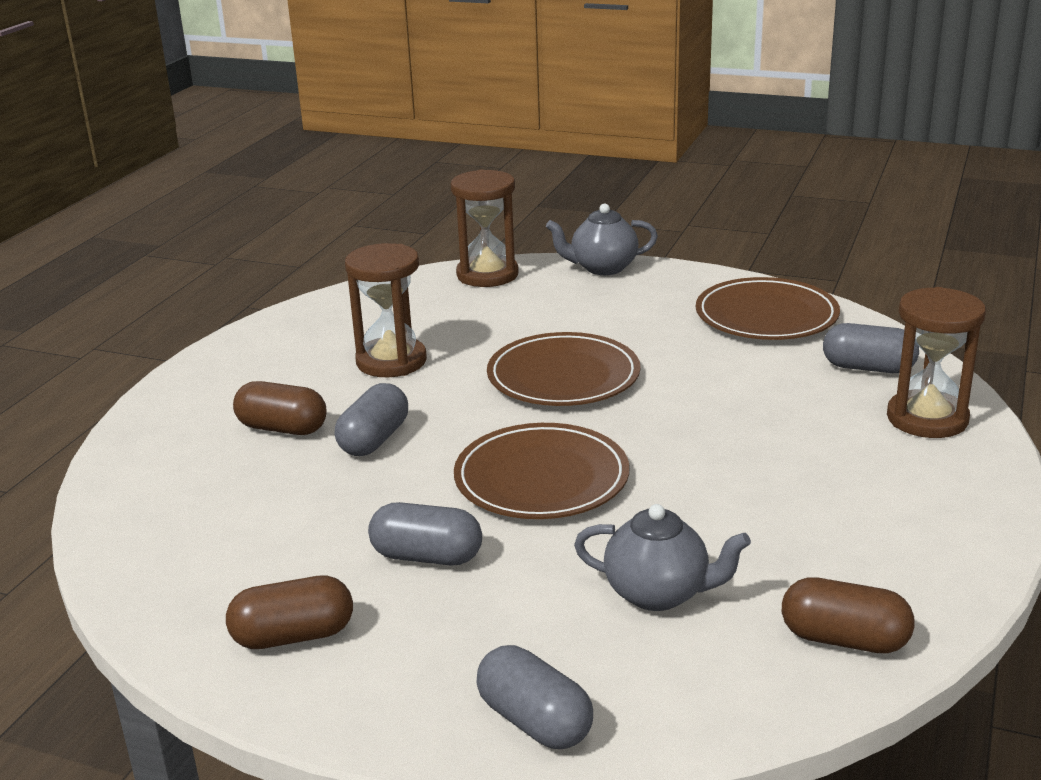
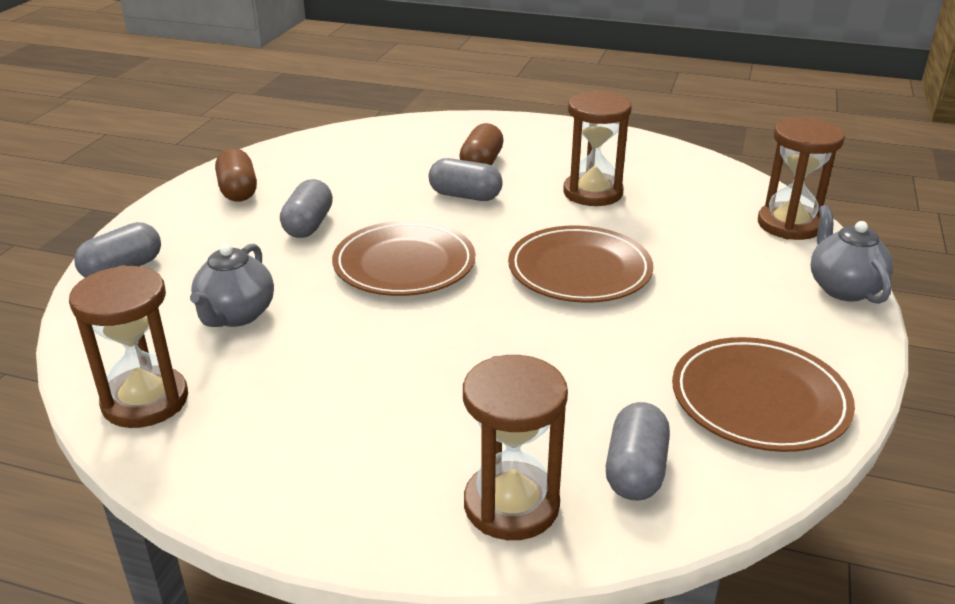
camera: 85 degrees right, 5 degrees up
(844, 640) = (145, 401): brown capsule -> brown hourglass

